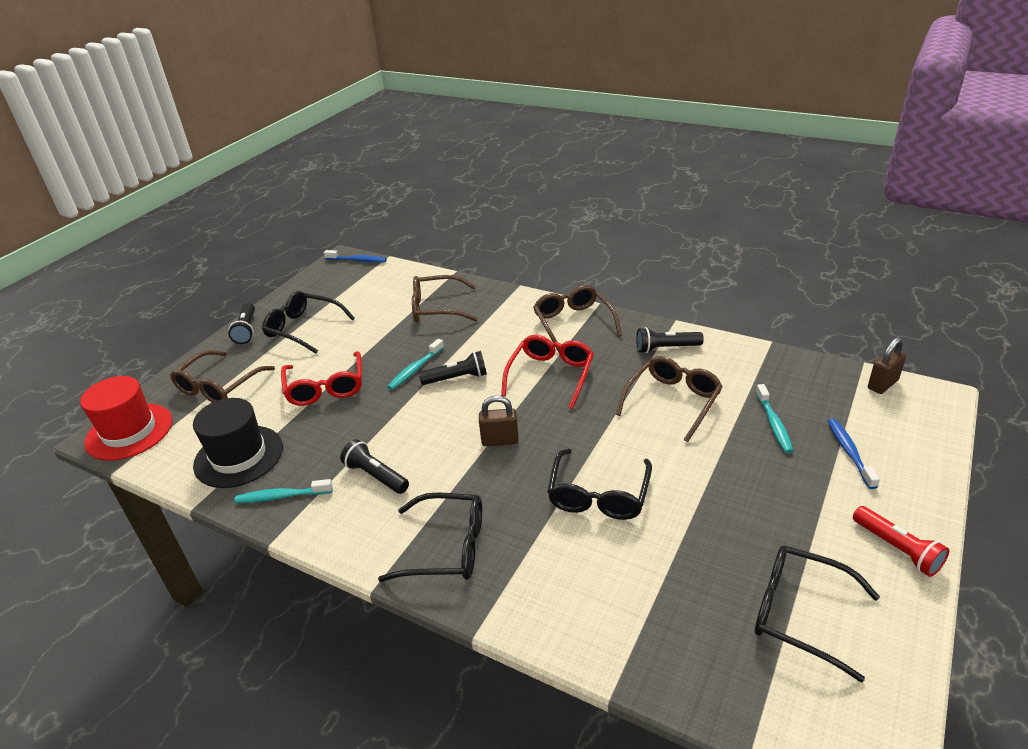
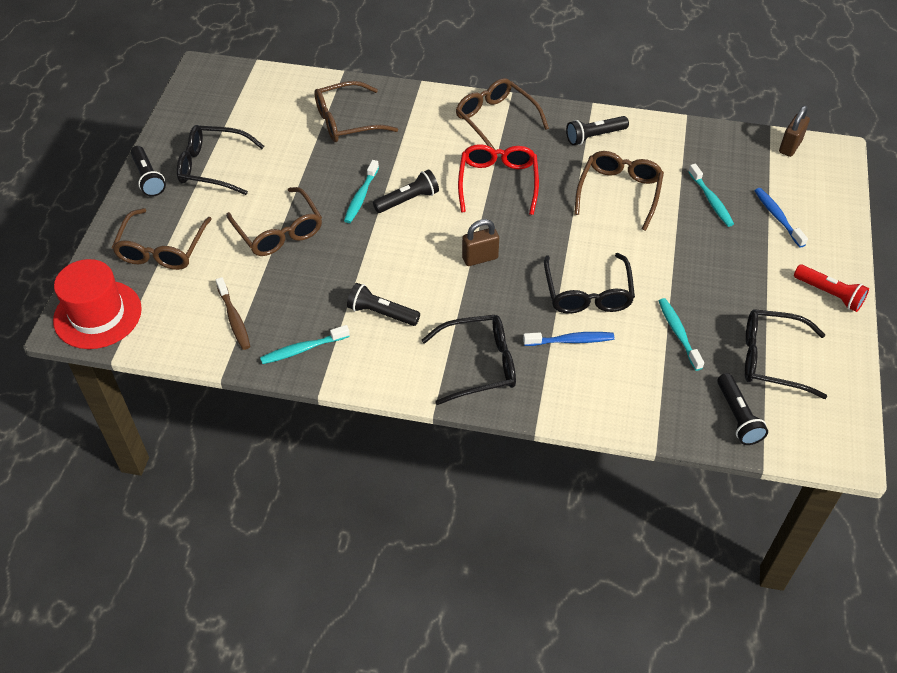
camera: 20 degrees left, 15 degrees up
(238, 456) = (234, 319): black hat -> brown toothbrush
(325, 387) = (278, 231): red glasses -> brown glasses
(357, 260) = (223, 70): blue toothbrush -> blue toothbrush (571, 340)
(688, 558) = (678, 333): none -> turquoise toothbrush
(732, 678) = (737, 416): none -> black flashlight

